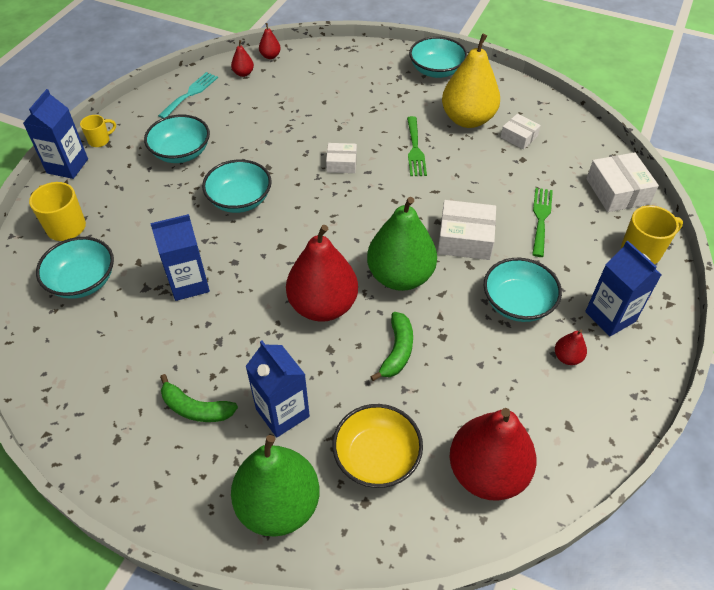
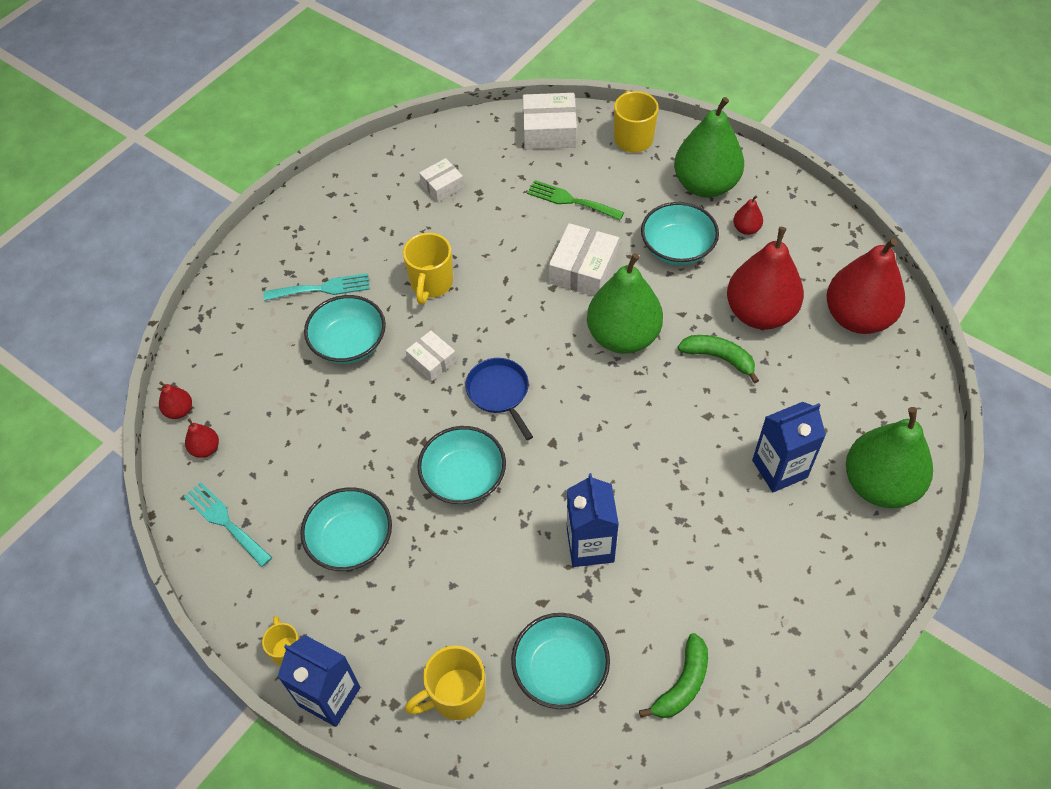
camera: 75 degrees left, 5 degrees up
(195, 408) = (765, 549): green banana -> green banana (682, 684)
(321, 206) = (499, 393): none -> blue pan
(323, 306) = (649, 413): red pear -> red pear (760, 313)
(341, 163) = (432, 361): white box -> white box turned 60 degrees counterclockwise
(376, 457) = (836, 397): yellow bowl -> none
(390, 95) = (322, 288): none -> turquoise fork
(415, 149) = (431, 284): green fork -> yellow mug
(436, 70) = (293, 232): turquoise bowl -> turquoise bowl (349, 343)
(467, 119) = (396, 223): yellow pear -> none
(610, 316) = (705, 185): blue carton -> green pear

